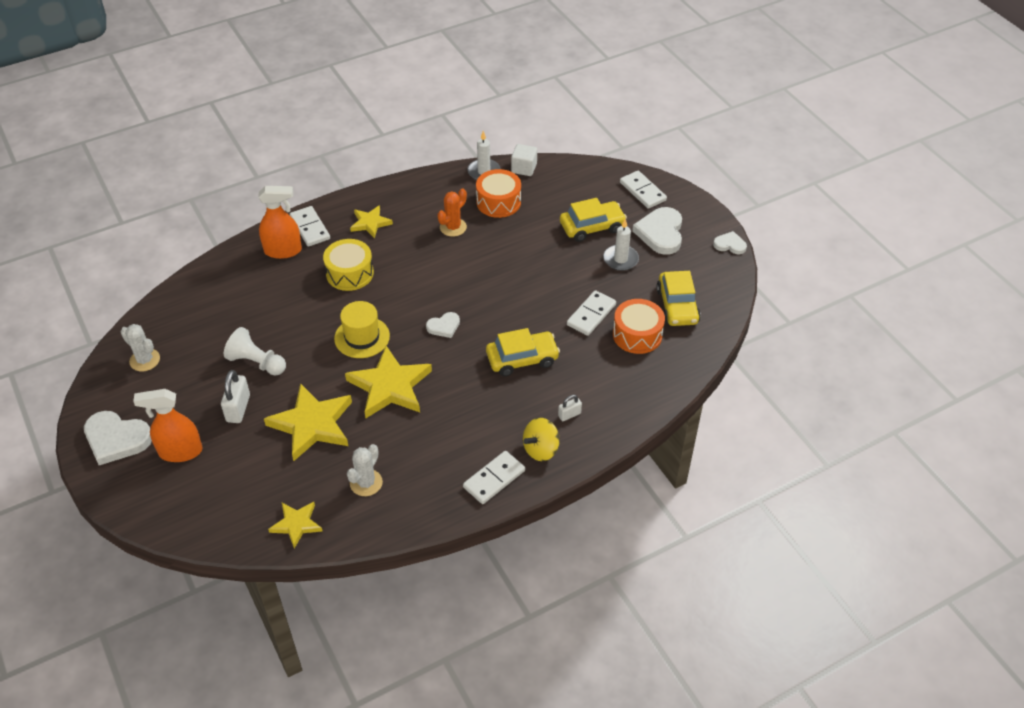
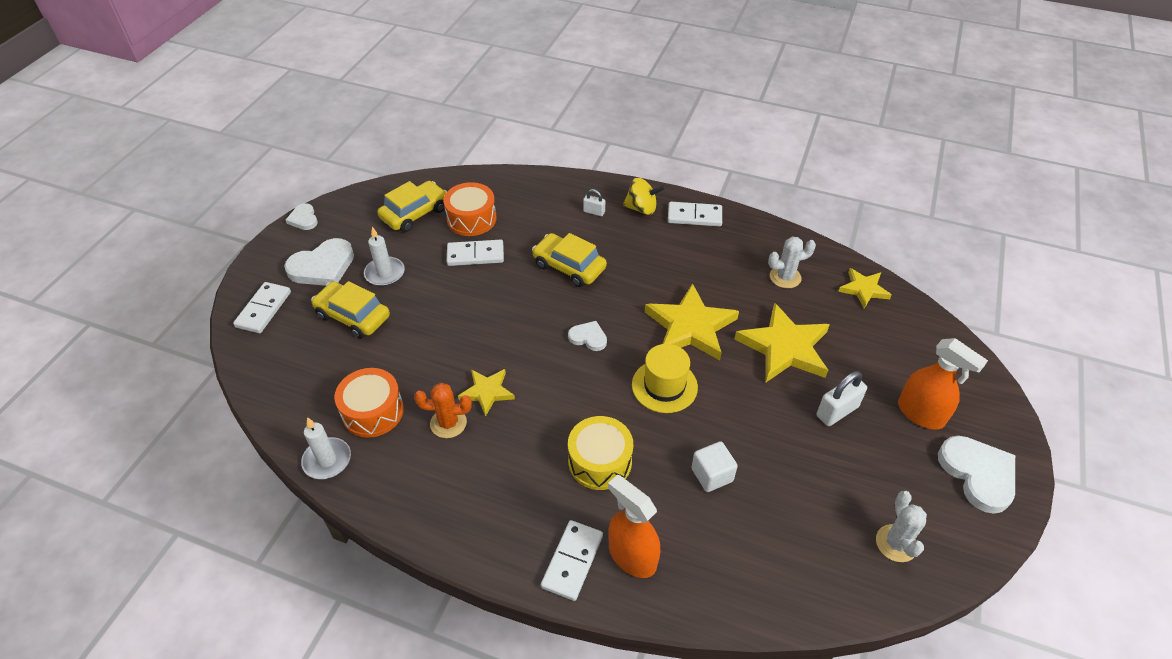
camera: 130 degrees left, 0 degrees up
(256, 362) = (782, 442): white pawn -> none
(370, 223) = (509, 505): yellow star -> yellow star (487, 392)
(524, 168) = (292, 427): white cube -> white cube (712, 475)

